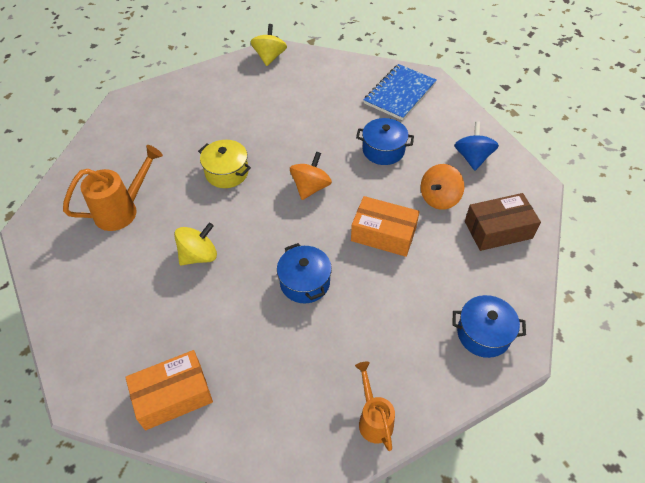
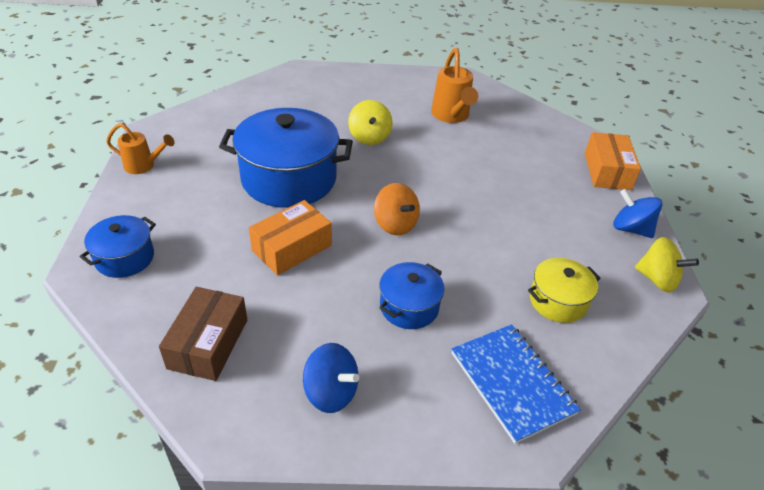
camera: 115 degrees right, 10 degrees down
(173, 396) = (262, 97): orange box -> orange box (607, 171)
(225, 74) = (630, 229): none -> blue spinning top
(227, 172) = (457, 179): yellow pot -> yellow pot (558, 301)
(305, 282) = (289, 179): blue pot -> blue pot, size x1.94
(439, 198) = (297, 317): orange spinning top -> none

